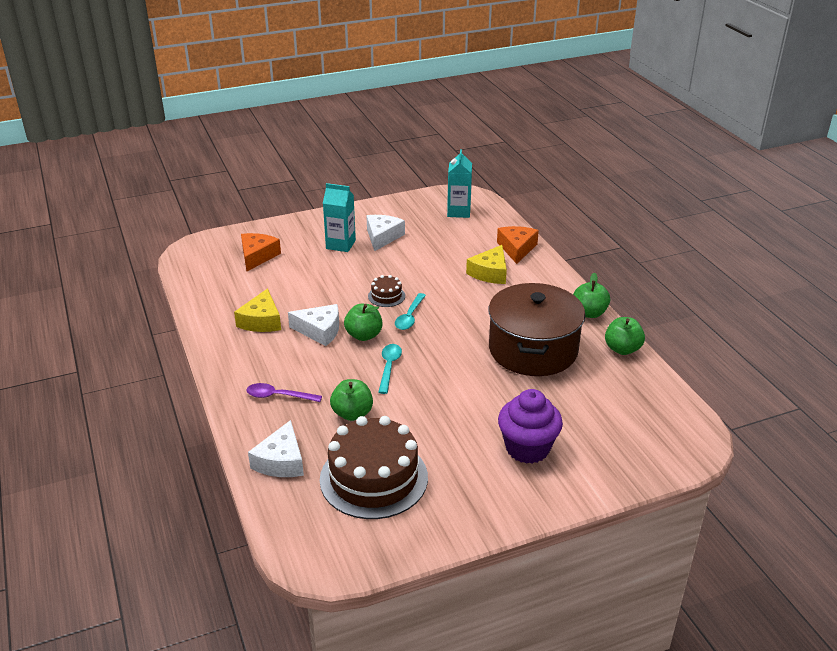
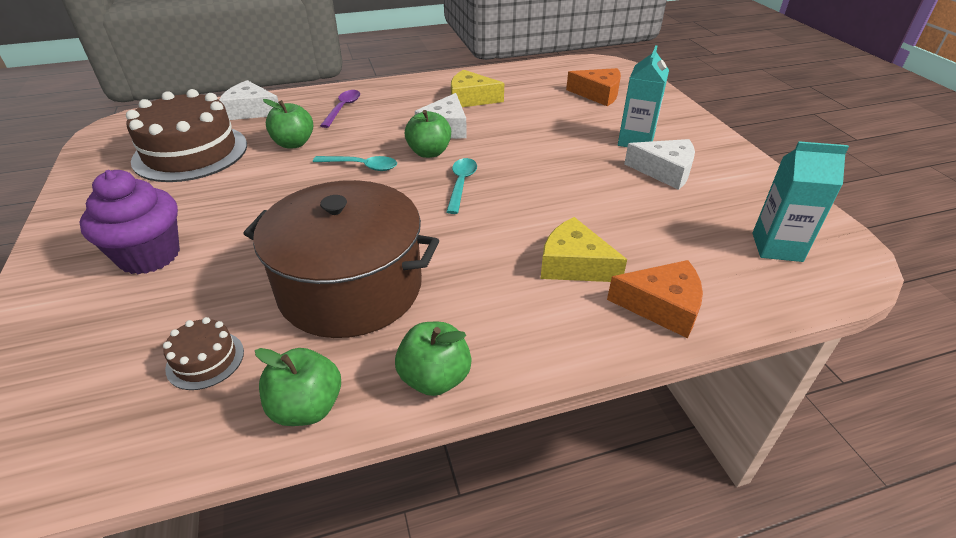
camera: 95 degrees right, 5 degrees up
(386, 296) = (511, 169): brown cake -> brown cake (205, 360)
(410, 317) = (461, 184): turquoise spoon -> turquoise spoon turned 75 degrees clockwise

